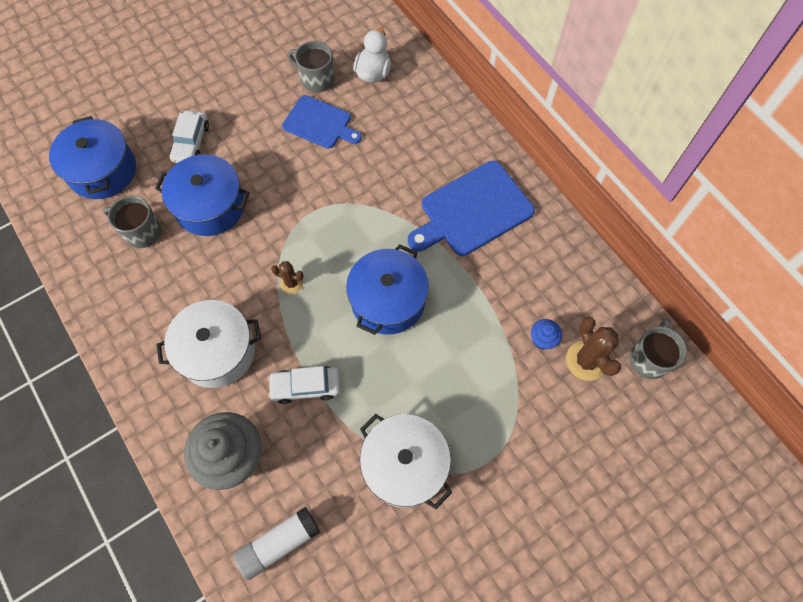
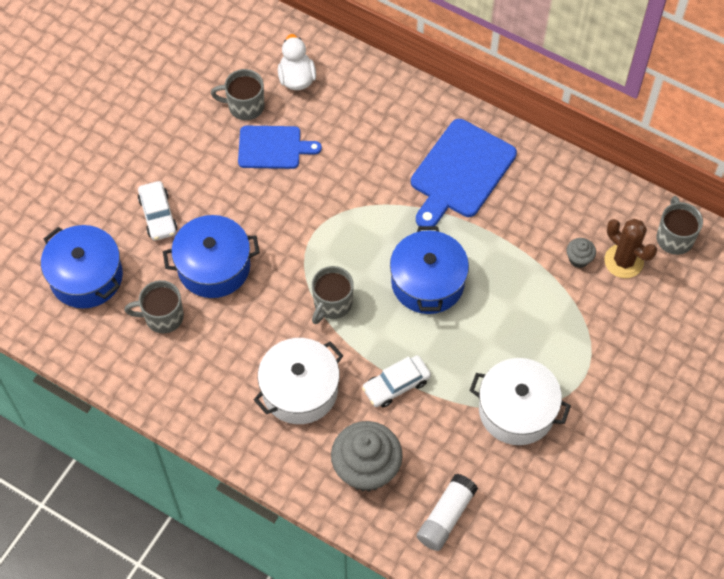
camera: 25 degrees left, 5 degrees down
(291, 283) = (332, 304): brown cactus -> grey mug
(543, 339) = (579, 259): blue cupcake -> grey cupcake

